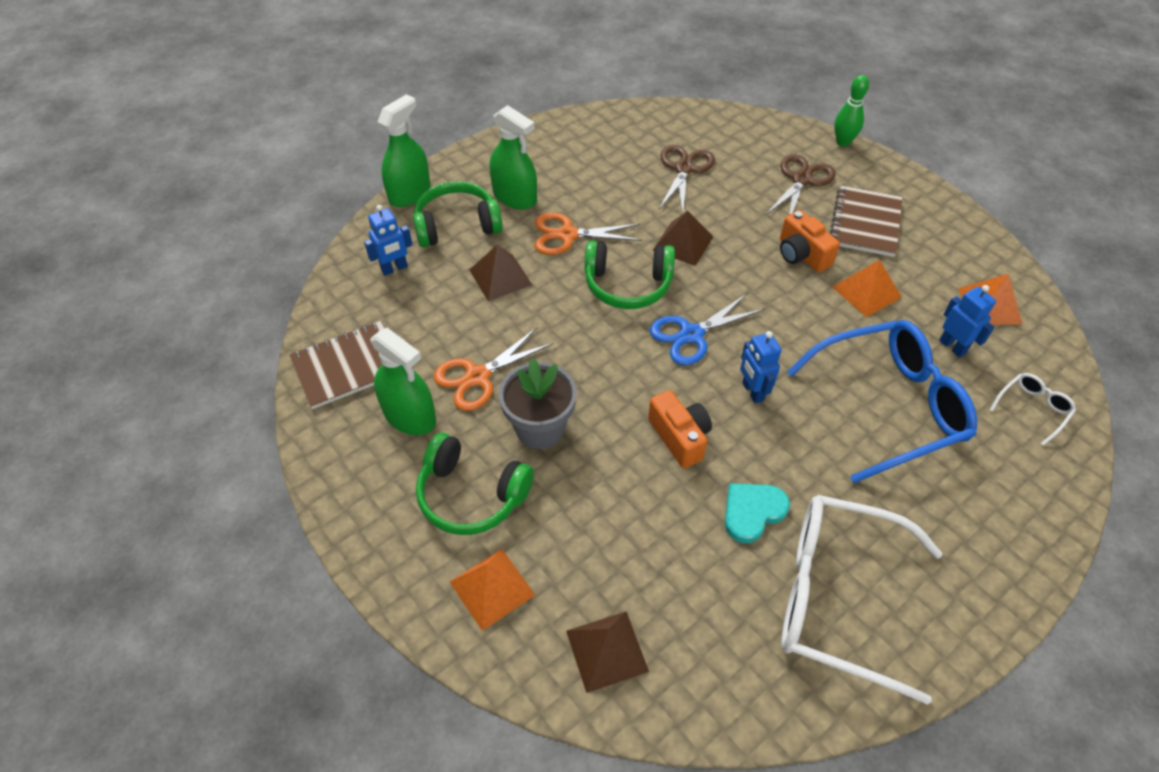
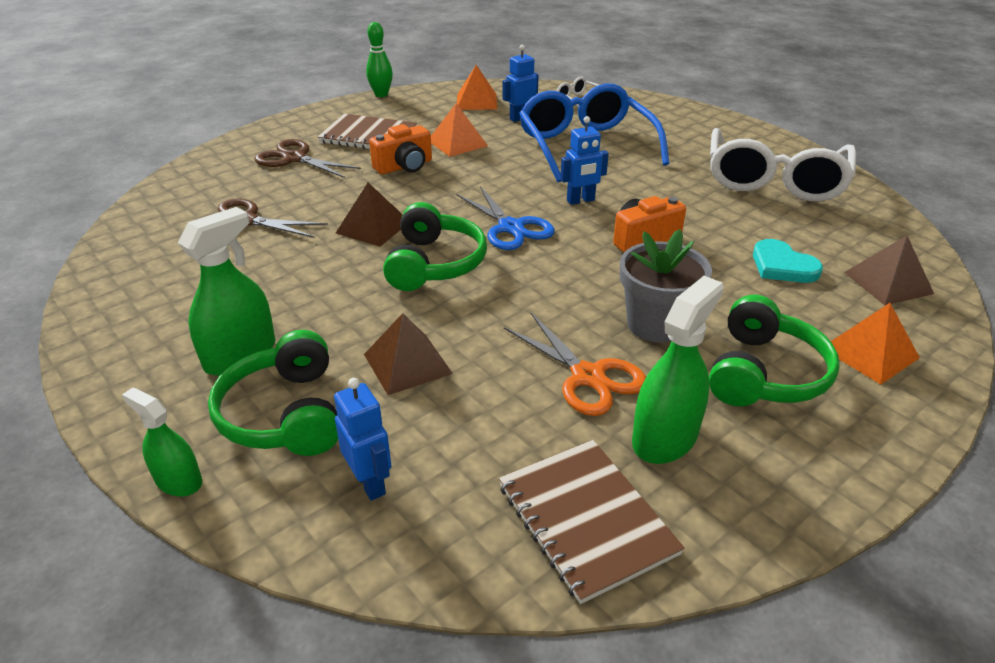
camera: 90 degrees left, 15 degrees down
(409, 193) = (178, 481): green spray bottle -> green spray bottle, size x0.61
(567, 235) = (337, 307): orange scissors -> none
(752, 512) = (712, 208): turquoise heart -> turquoise heart (782, 266)
(843, 142) = (245, 135): green bowling pin -> green bowling pin (381, 94)

